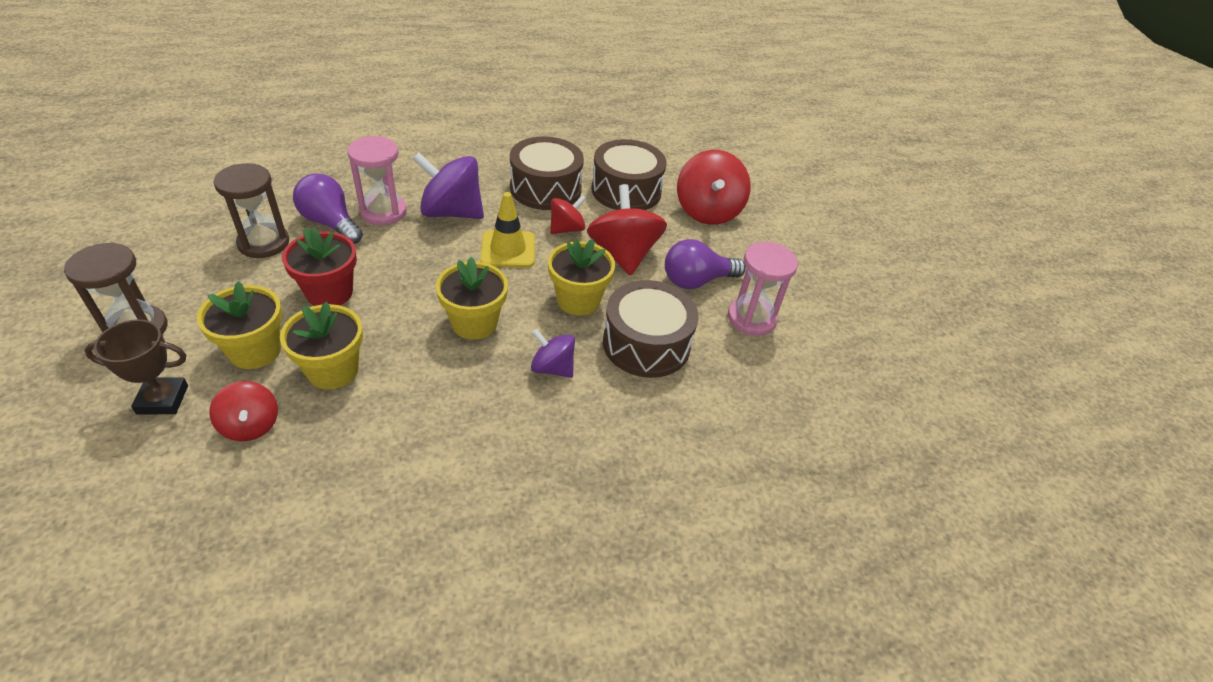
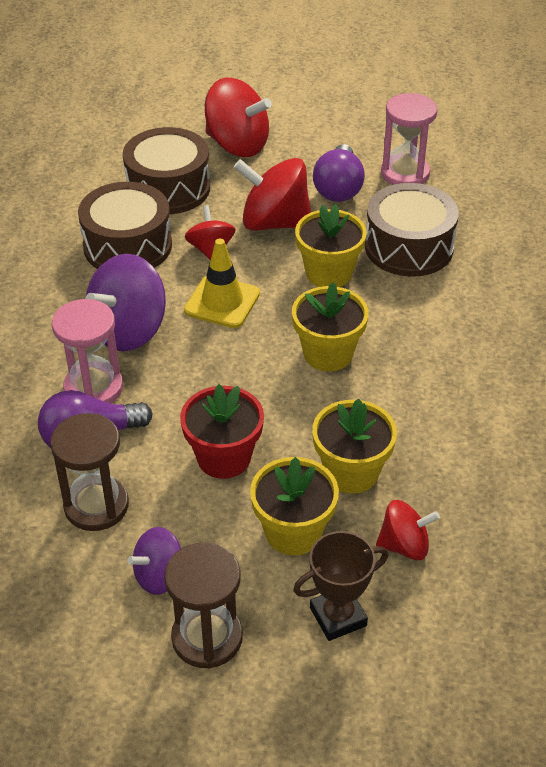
camera: 60 degrees left, 0 degrees up
(163, 399) = (338, 616): brown trophy -> brown trophy turned 45 degrees clockwise
(552, 368) = (414, 315): purple spinning top -> purple spinning top (159, 576)

